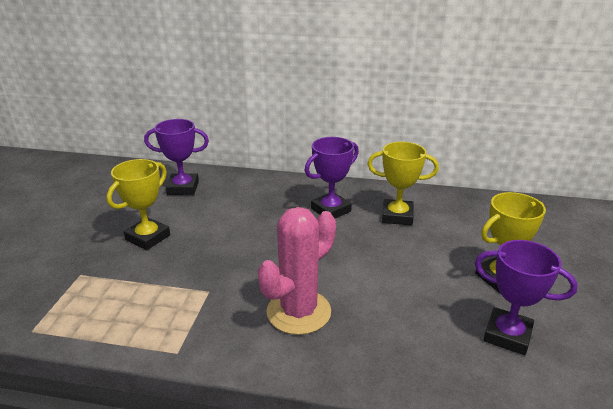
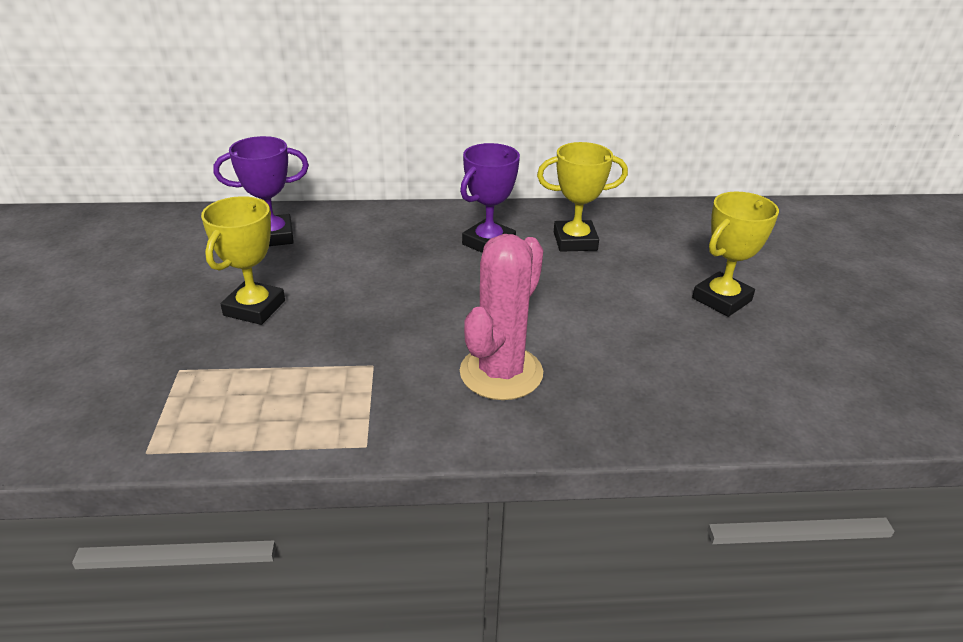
camera: 15 degrees left, 5 degrees up
(507, 335) = (752, 362): purple trophy -> none

